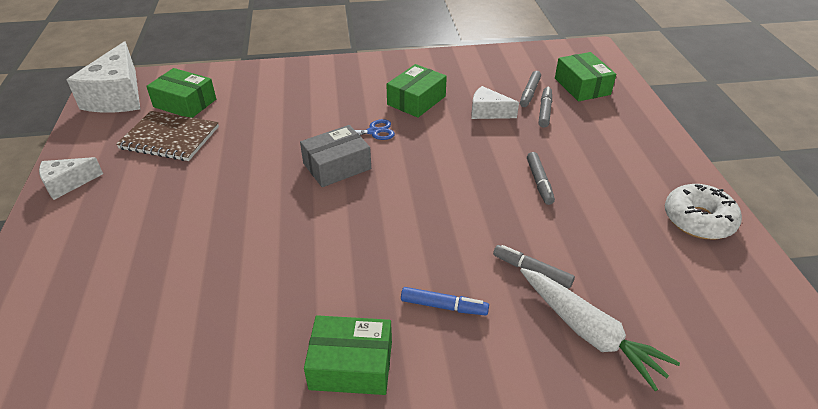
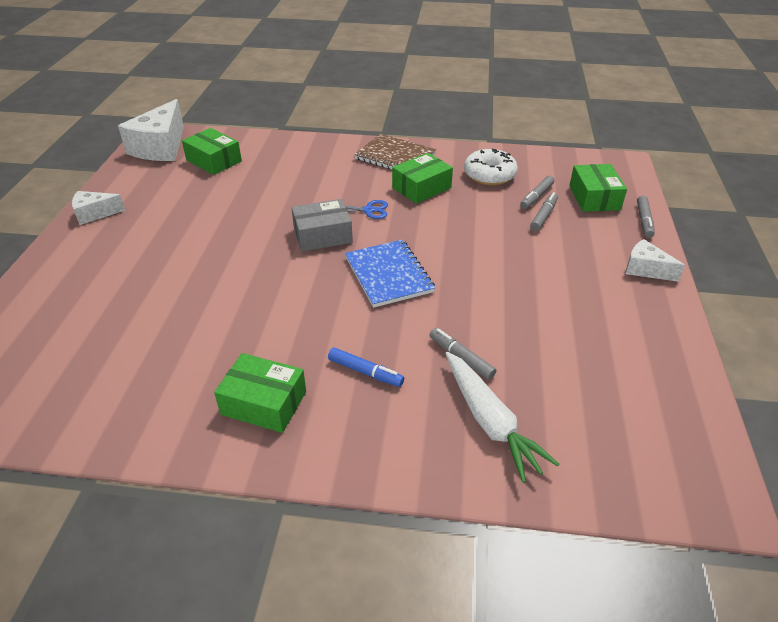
camera: 15 degrees right, 0 degrees up
(170, 138) = (190, 188): brown notebook -> brown notebook (395, 156)
(422, 197) = (388, 275): none -> blue notebook
(488, 112) = (486, 208): white cheese -> white cheese (645, 269)
(539, 182) = (506, 281): grey marker -> grey marker (644, 221)
(698, 220) = (653, 343): white donut -> white donut (489, 175)

